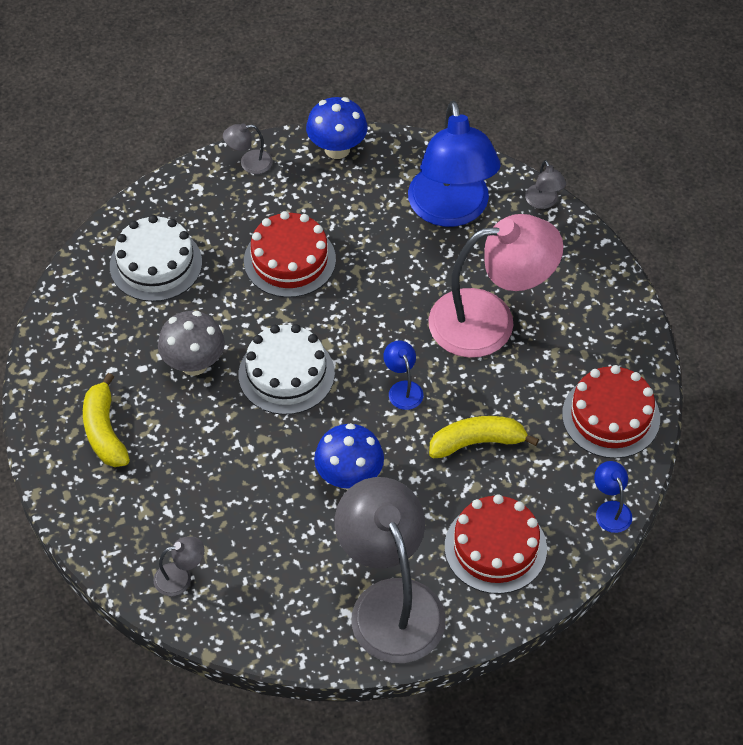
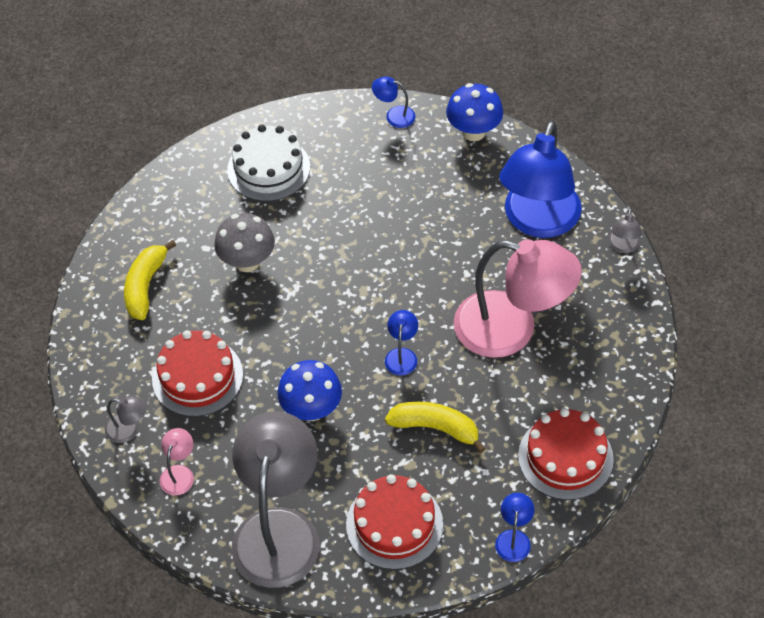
camera: 30 degrees right, 0 degrees up
(249, 163) = (394, 115): grey lamp -> blue lamp
(259, 595) = (179, 473): none -> pink lamp
(286, 374) = (315, 301): white cake -> none
(289, 260) = (376, 208): red cake -> red cake (197, 377)

